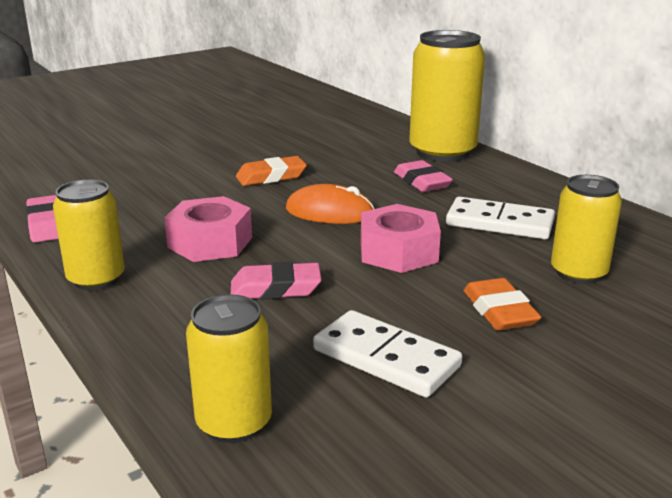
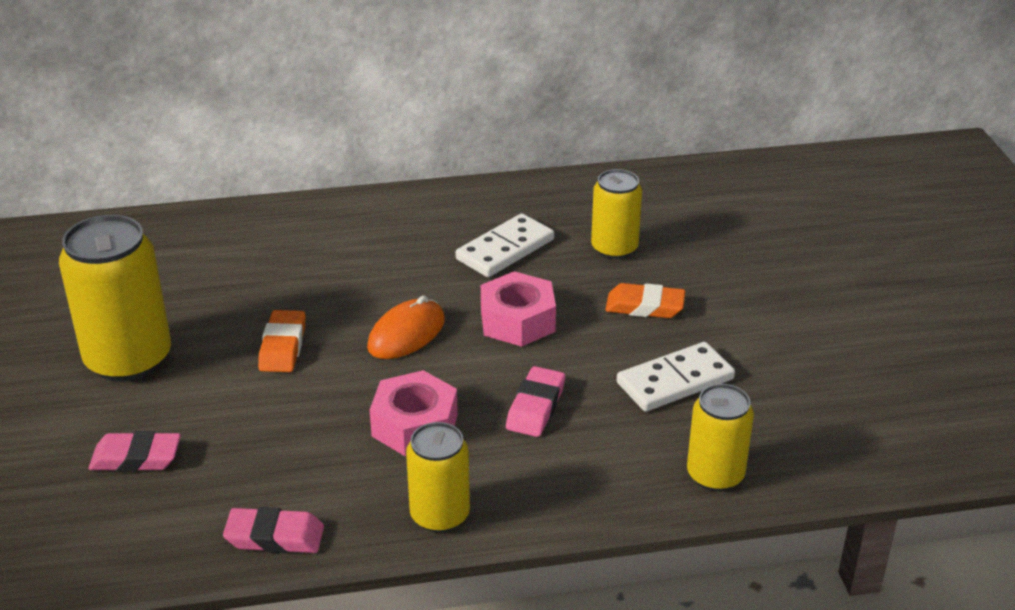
camera: 65 degrees left, 10 degrees up
(422, 182) = (384, 258): pink eraser -> pink eraser (136, 458)
(442, 152) = (321, 219): yellow can -> yellow can (128, 359)

